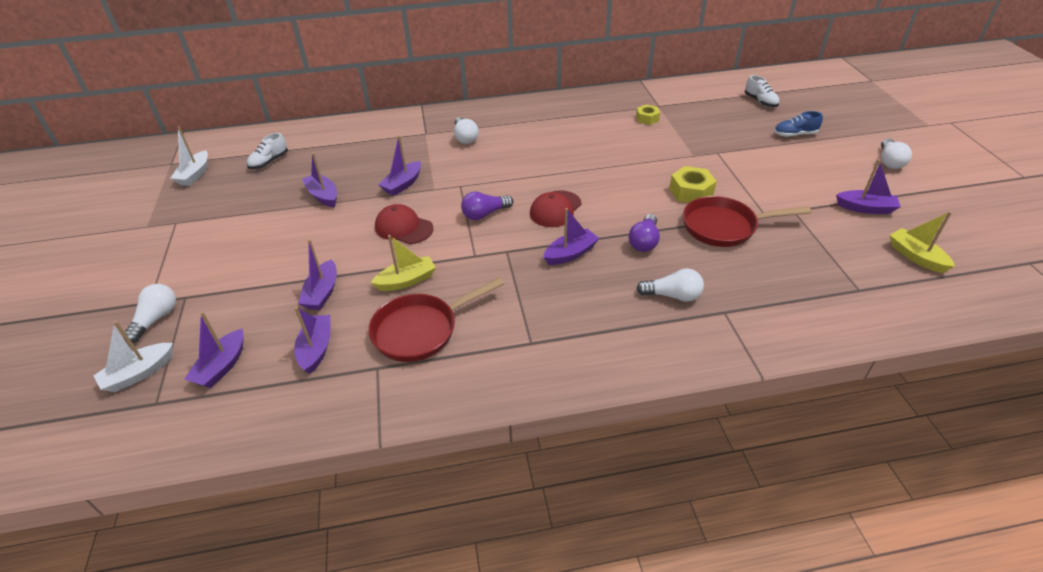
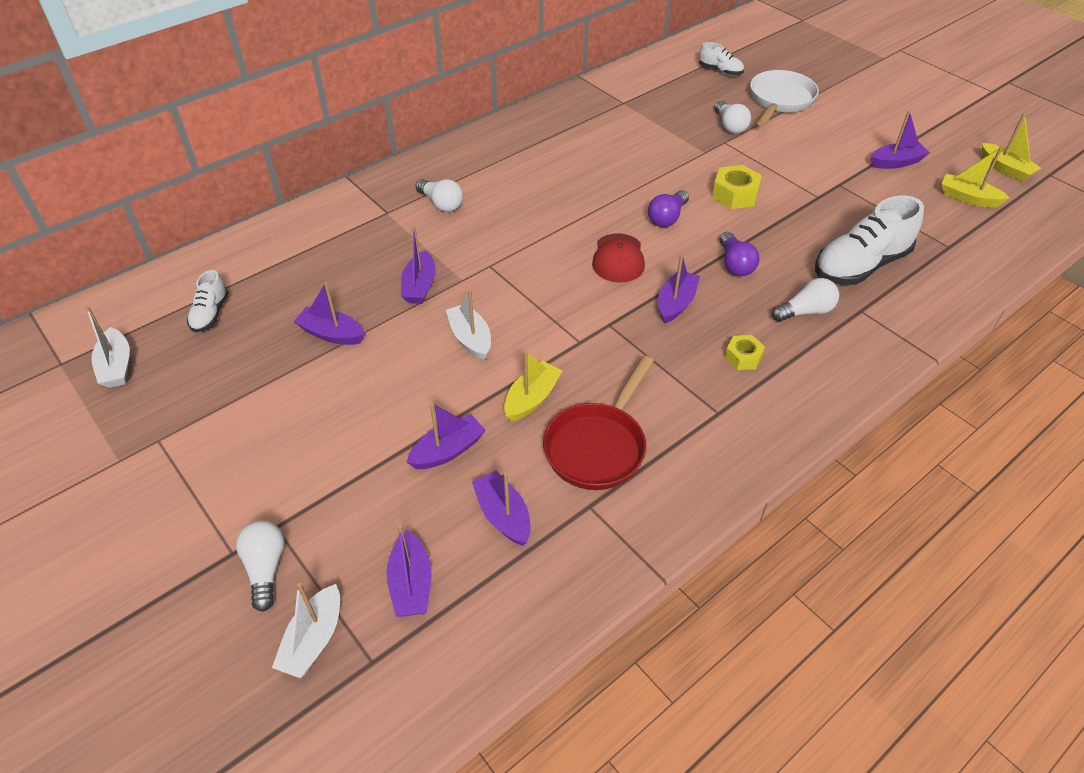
camera: 30 degrees left, 5 degrees up
(322, 293) = (447, 451): purple boat -> purple boat turned 105 degrees counterclockwise
(403, 228) = (470, 338): red cap -> white boat
(485, 214) = (548, 290): purple light bulb -> purple light bulb (667, 218)
(647, 118) = (624, 122): yellow nut -> yellow nut (743, 357)
(724, 227) = (794, 223): red pan -> none
(756, 277) = (860, 265): none -> white shoe
(795, 134) = (780, 100): blue shoe -> white pan
(889, 162) = (880, 107): white light bulb -> white light bulb (730, 126)
(980, 244) = (1005, 169): none -> yellow boat

